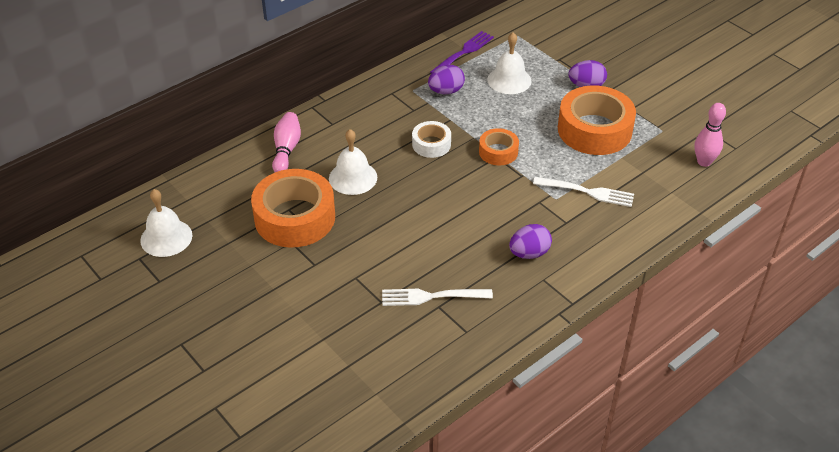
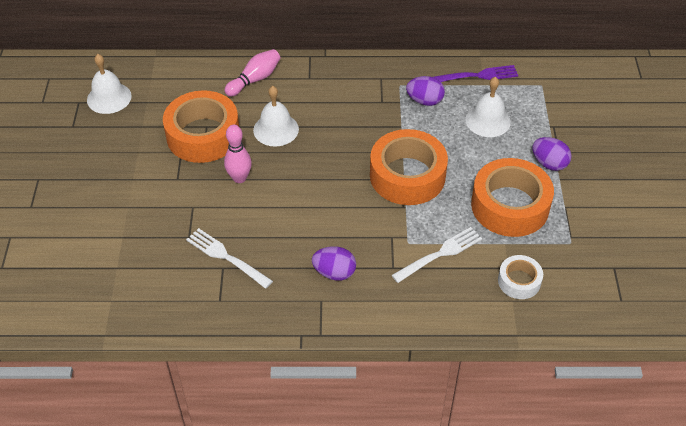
camera: 40 degrees right, 5 degrees up
(431, 144) = (363, 138): white tape -> white tape (519, 281)
(498, 152) = (407, 175): orange tape -> orange tape, size x1.93
(587, 192) = (440, 254): white fork -> white fork turned 90 degrees counterclockwise
(704, 162) = (575, 293): pink bowling pin -> pink bowling pin (239, 178)

